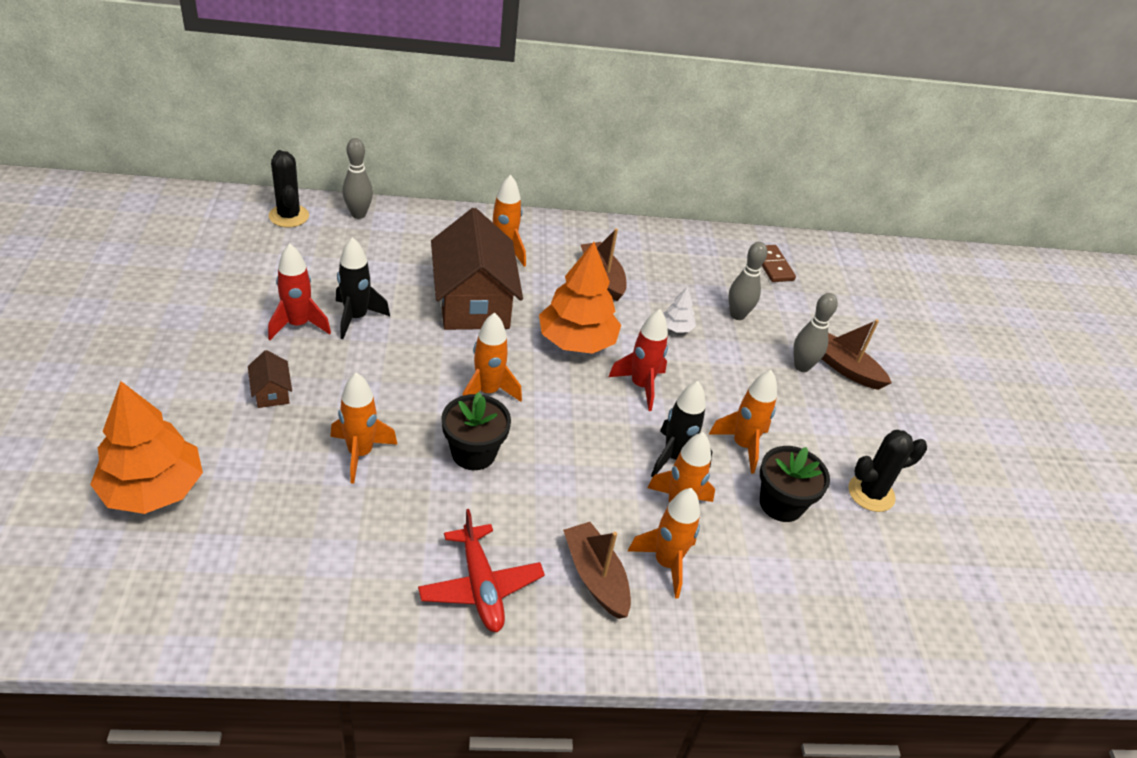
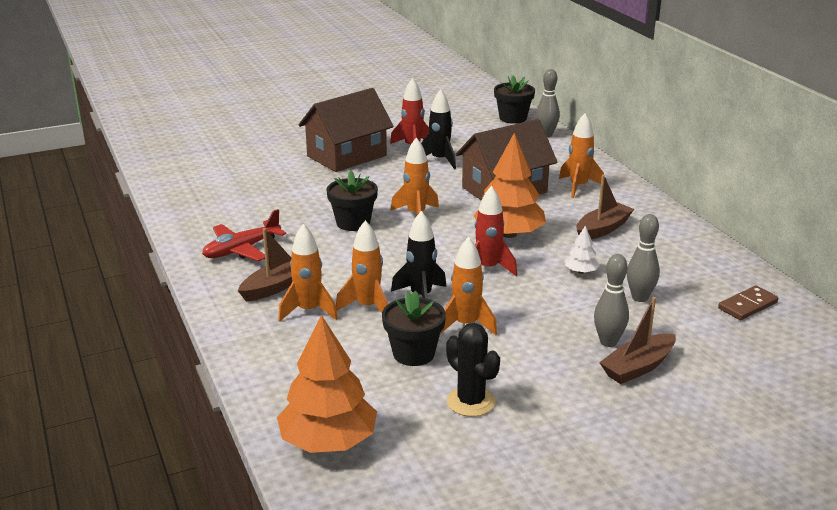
camera: 75 degrees right, 15 degrees down
(153, 489) = (247, 150): orange tree -> orange tree (328, 441)
(271, 392) = (346, 156): brown house -> brown house, size x2.43
(289, 216) = (513, 118): black cactus -> black flower pot
(360, 453) = (320, 190): orange rocket -> none
(844, 368) = (638, 367): brown boat -> brown boat turned 150 degrees counterclockwise

